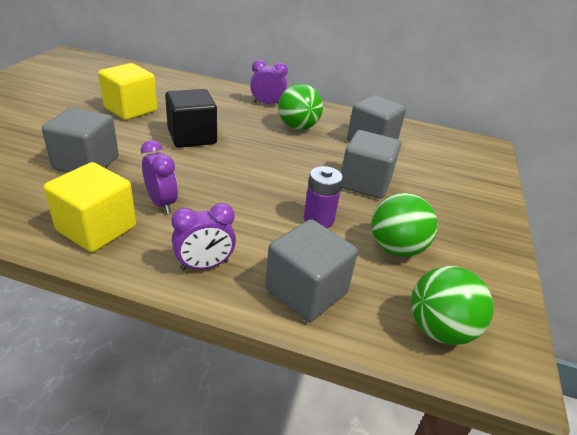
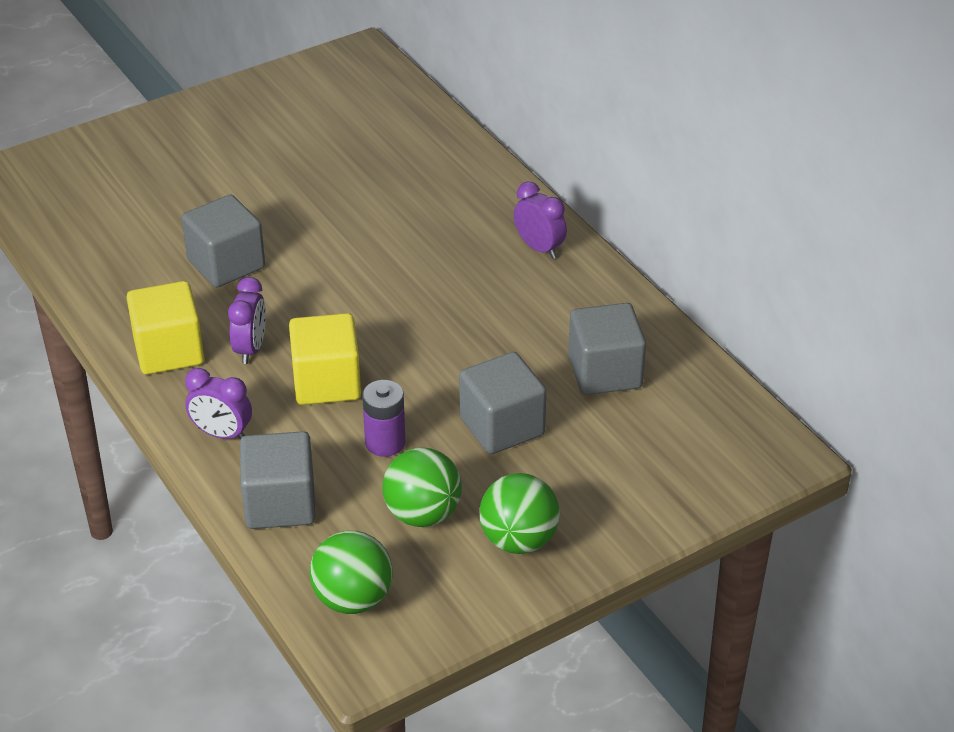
camera: 45 degrees right, 5 degrees up
(131, 109) = (346, 195): yellow cube -> yellow cube (326, 382)
(192, 137) = (373, 270): black cube -> none
(298, 127) = (530, 307): green ball -> green ball (518, 540)

